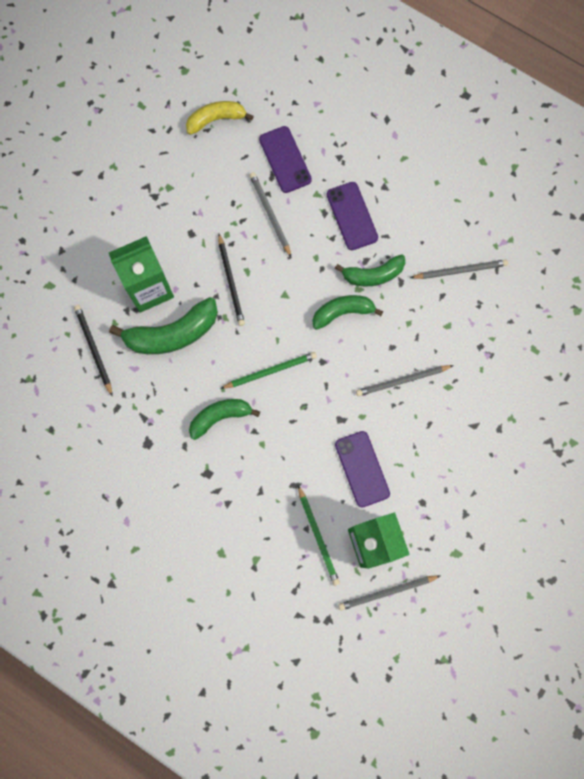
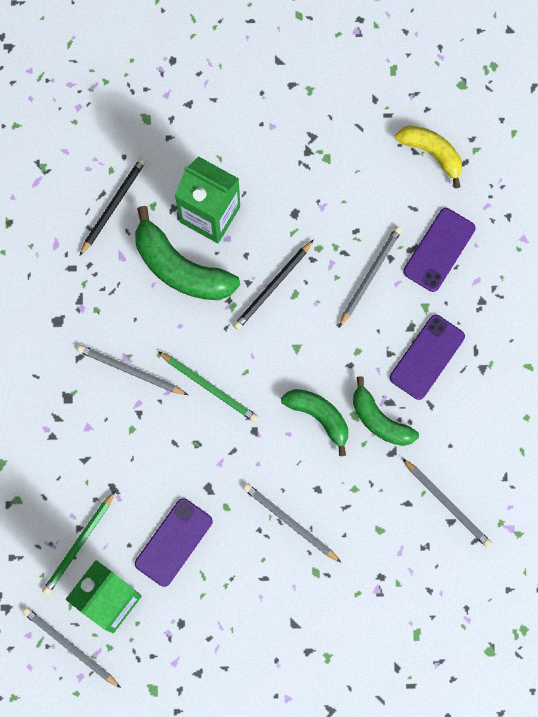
camera: 55 degrees right, 0 degrees up
(220, 417) = (130, 371): green banana -> grey pencil

